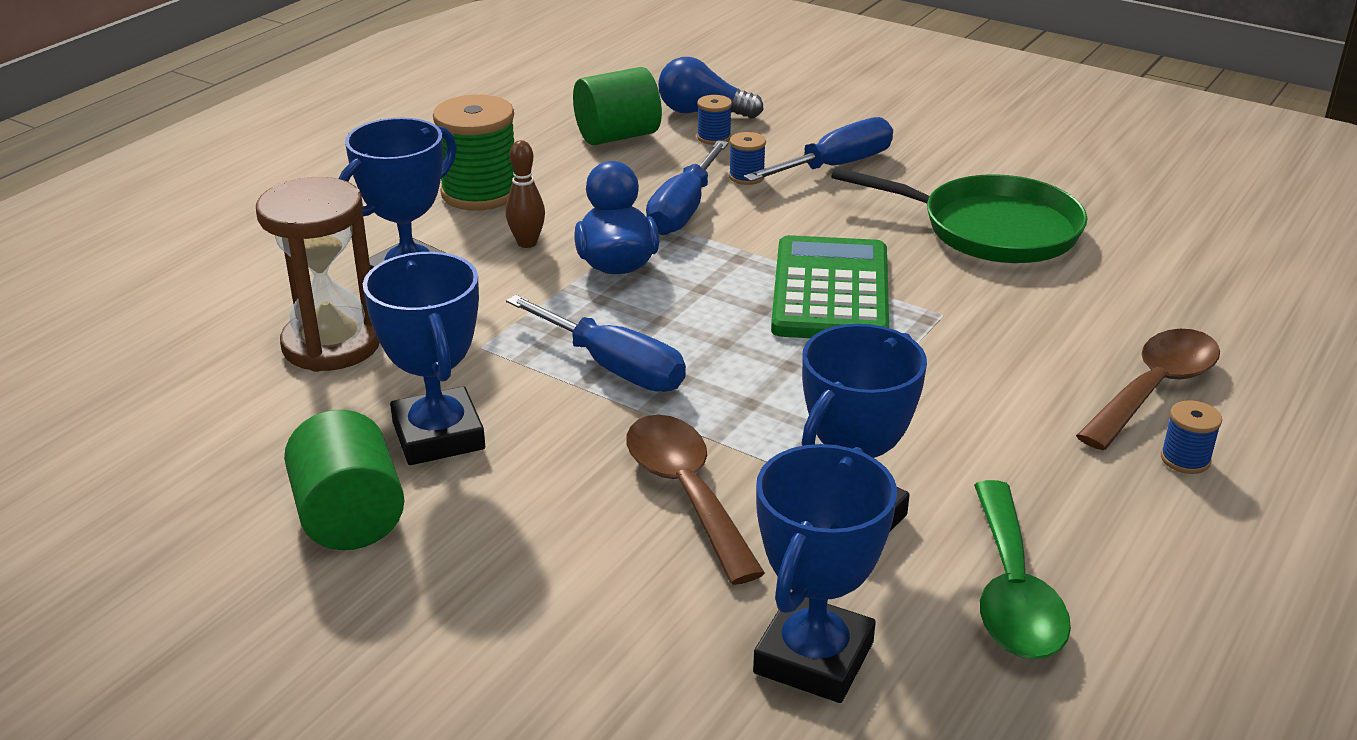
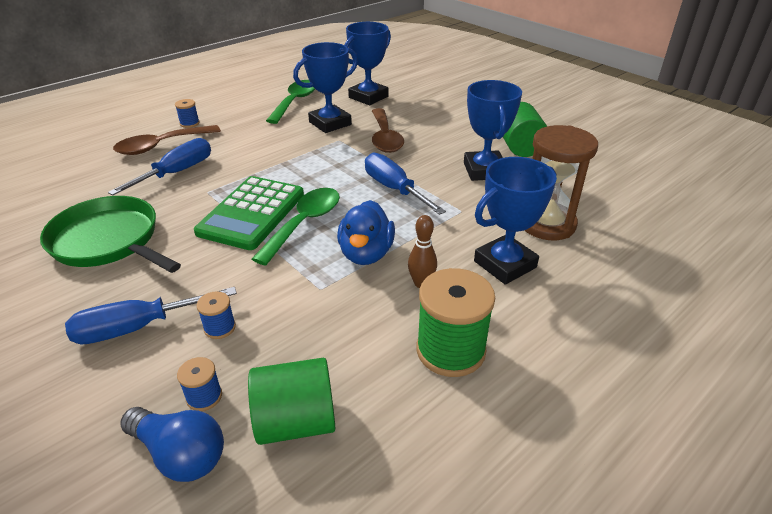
camera: 165 degrees left, 5 degrees up
(684, 210) = (294, 297): blue screwdriver -> blue screwdriver (176, 173)
(734, 289) = (304, 223): none -> green spoon

